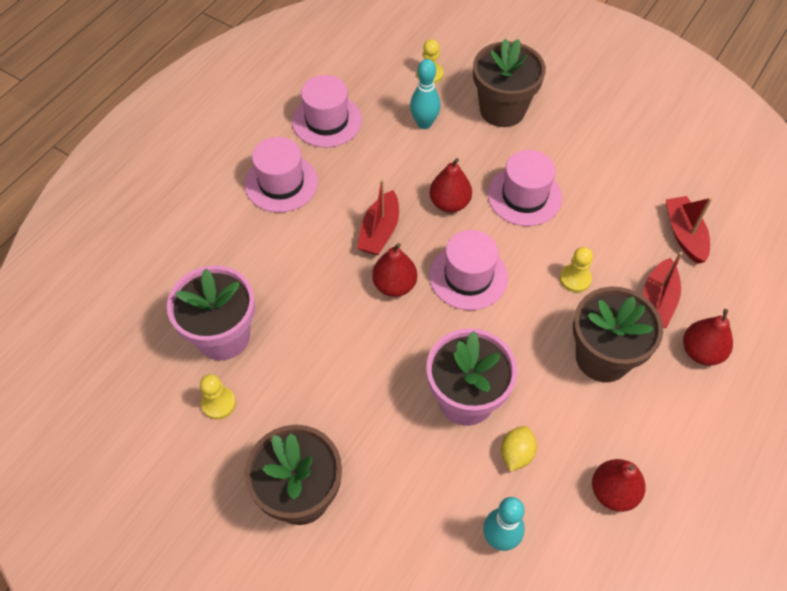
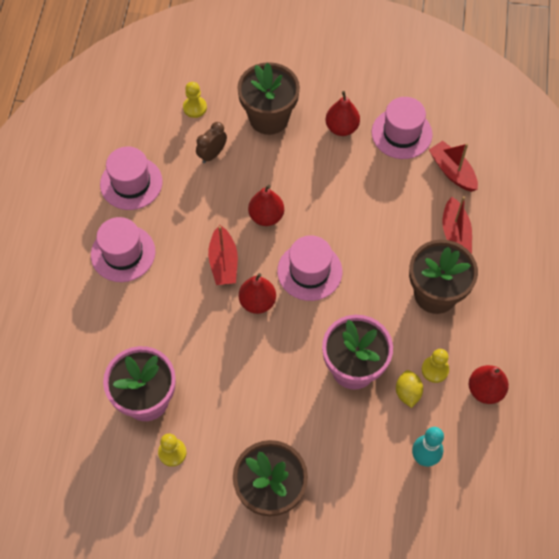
camera: 25 degrees left, 5 degrees up
(424, 123) = (212, 154): turquoise bowling pin -> brown clock
(524, 196) = (321, 187): pink hat -> pink hat (401, 133)
(575, 279) = (389, 240): yellow pawn -> yellow pawn (435, 370)
(701, 352) = (501, 260): red pear -> red pear (342, 128)

